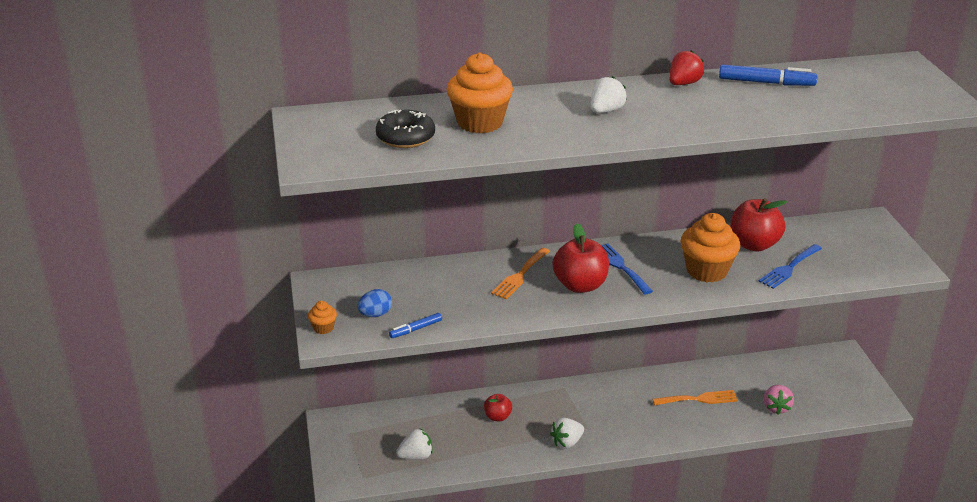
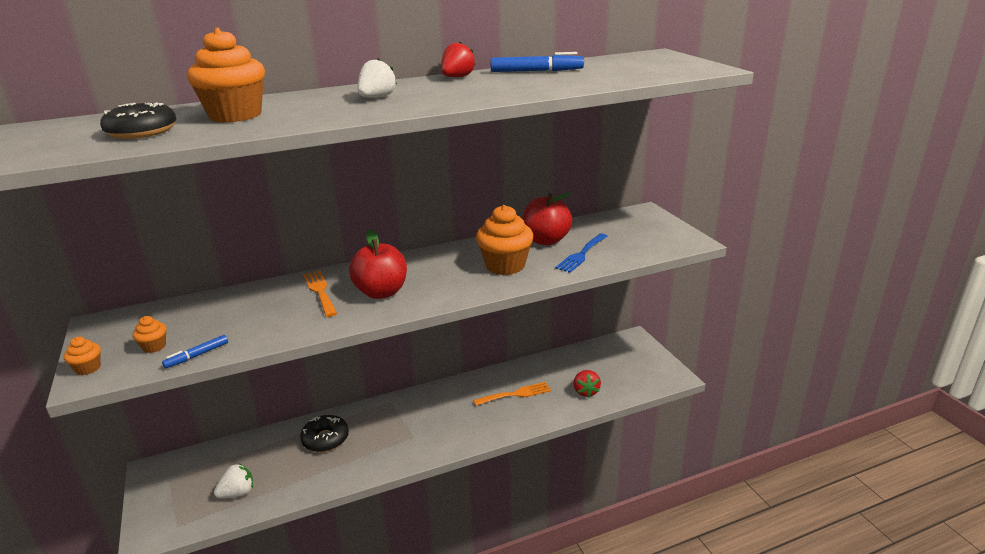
camera: 10 degrees left, 5 degrees down
(375, 314) = (154, 346): blue egg -> orange cupcake
(497, 417) = (325, 439): red apple -> black donut
(520, 276) = (320, 291): orange fork -> orange fork turned 135 degrees clockwise
(567, 442) = (394, 454): white strawberry -> none
(620, 267) = (422, 272): blue fork -> none
(776, 407) = (585, 391): pink strawberry -> red strawberry

